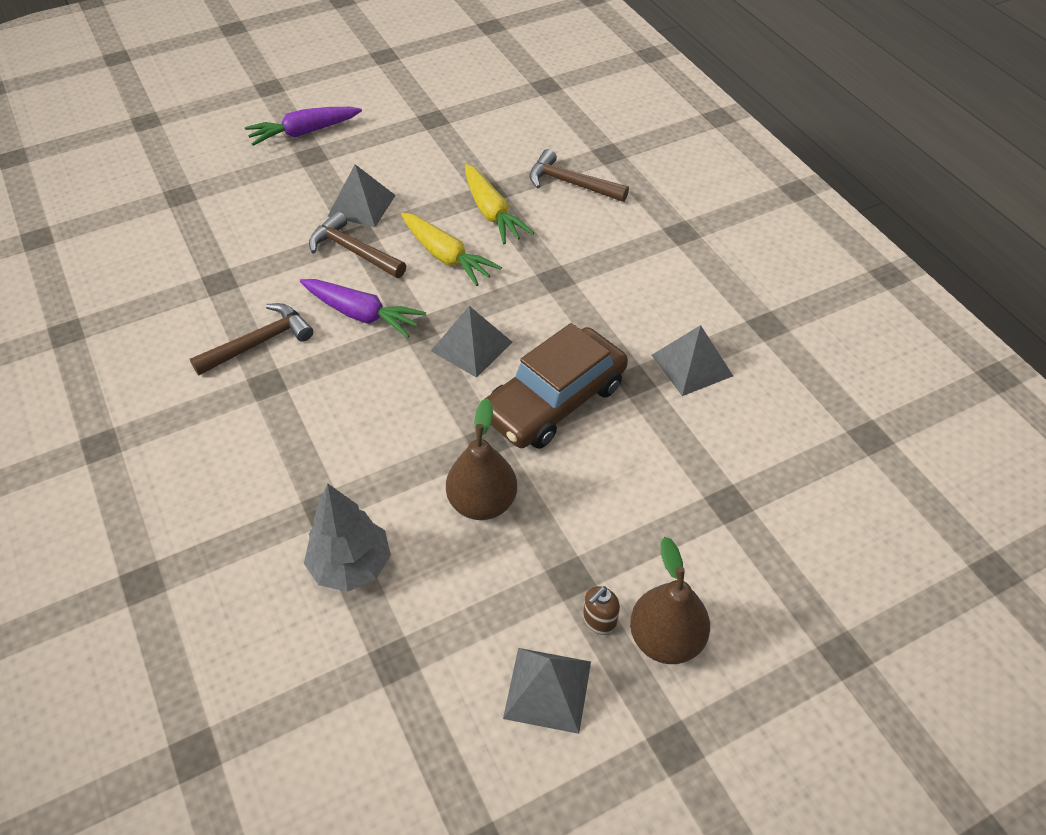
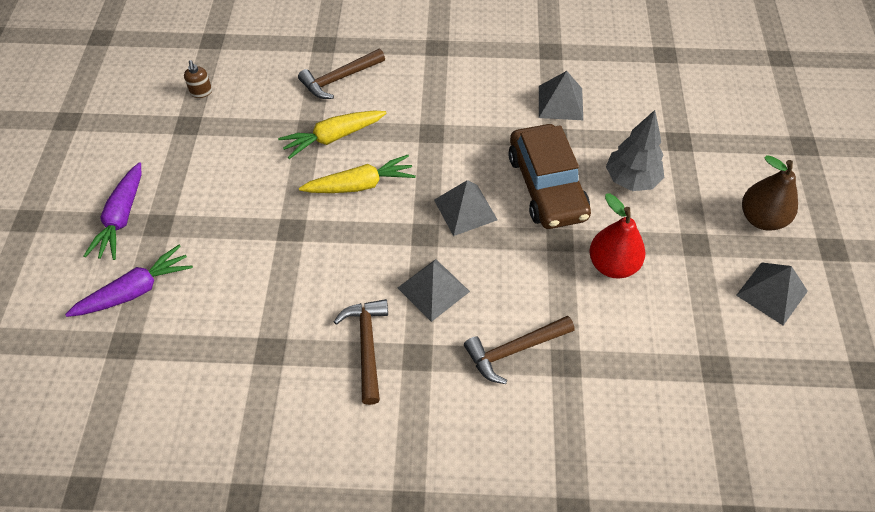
camera: 60 degrees left, 5 degrees up
(351, 566) = (627, 364): grey tree -> grey tree (631, 180)
(354, 251) = (307, 241): brown hammer -> brown hammer (514, 350)
(361, 314) = (384, 264): purple carrot -> purple carrot (135, 291)
(362, 205) = (256, 214): grey pyramid -> grey pyramid (433, 289)
(482, 502) = (612, 265): brown pear -> red pear
(491, 213) = (333, 137): yellow carrot -> yellow carrot turned 150 degrees clockwise
(599, 621) = (734, 244): brown soap dispenser -> brown soap dispenser (201, 92)

